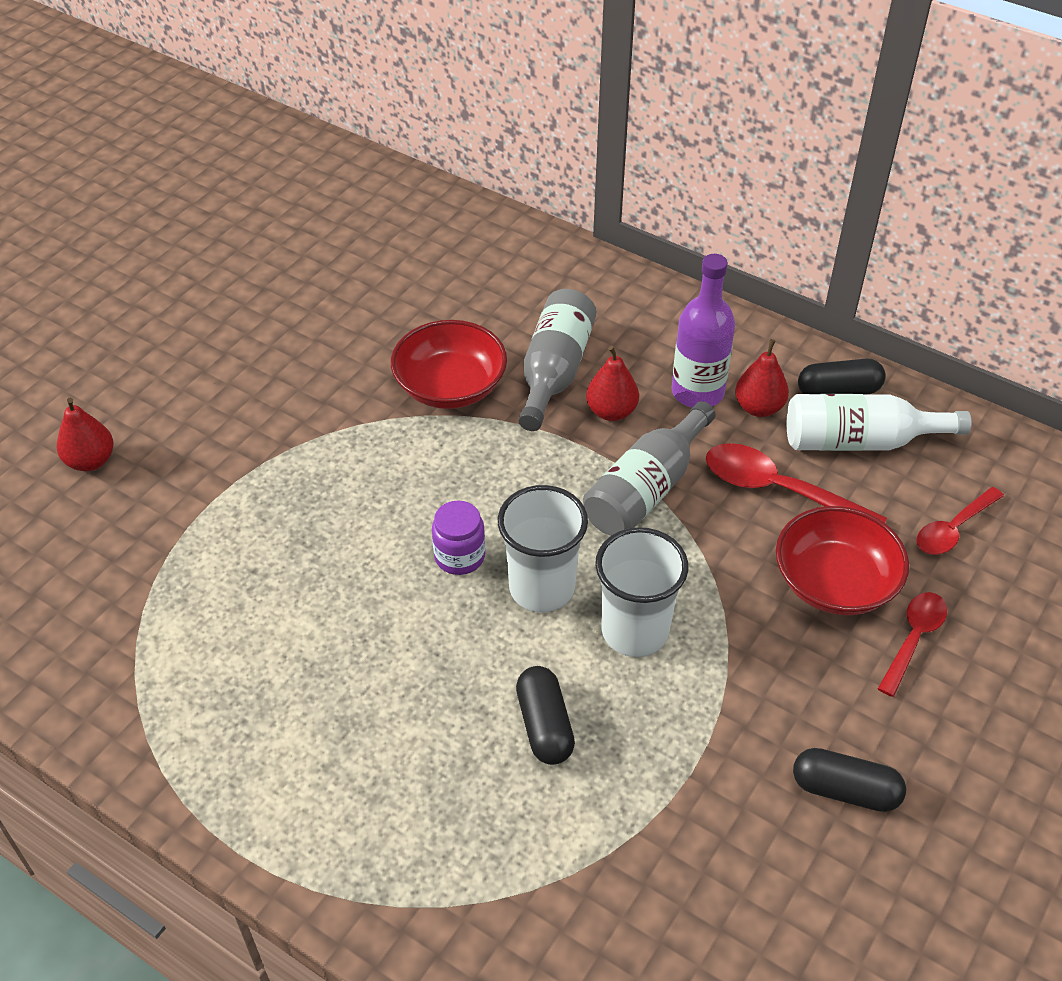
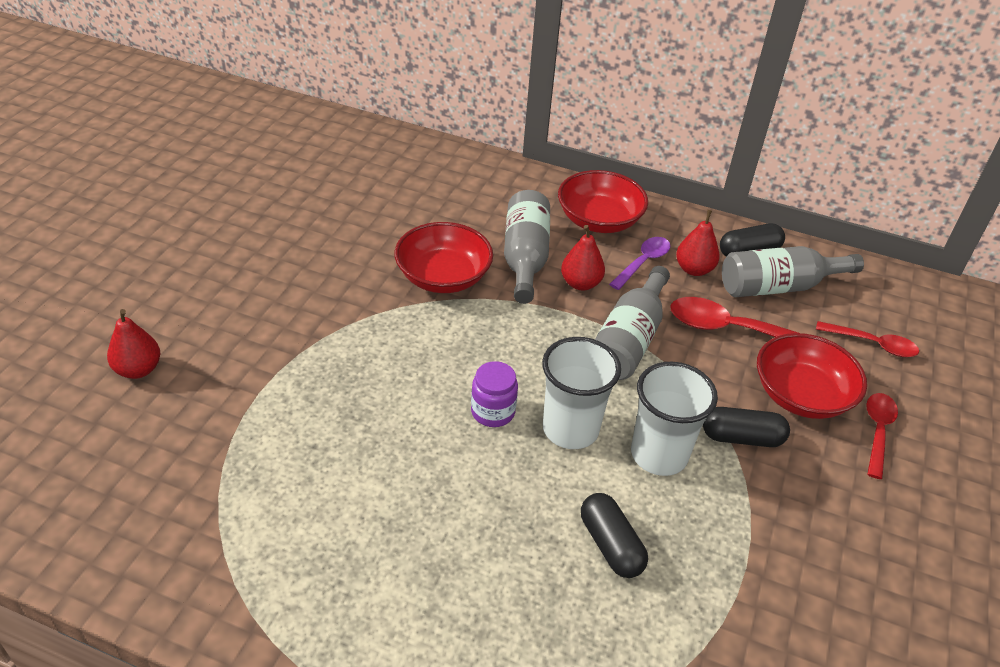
camera: 15 degrees left, 5 degrees down
(661, 331) = (599, 220): none -> red bowl
(697, 392) = (643, 262): purple bottle -> purple spoon
(845, 790) = (874, 562): black capsule -> black capsule (741, 438)
(859, 441) = (778, 286): white bottle -> grey bottle
(953, 529) = (872, 344): red spoon -> red spoon turned 105 degrees counterclockwise

